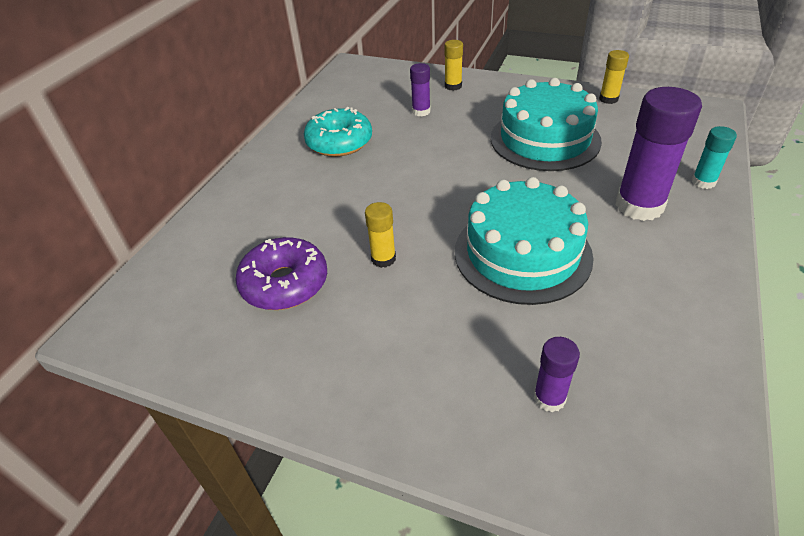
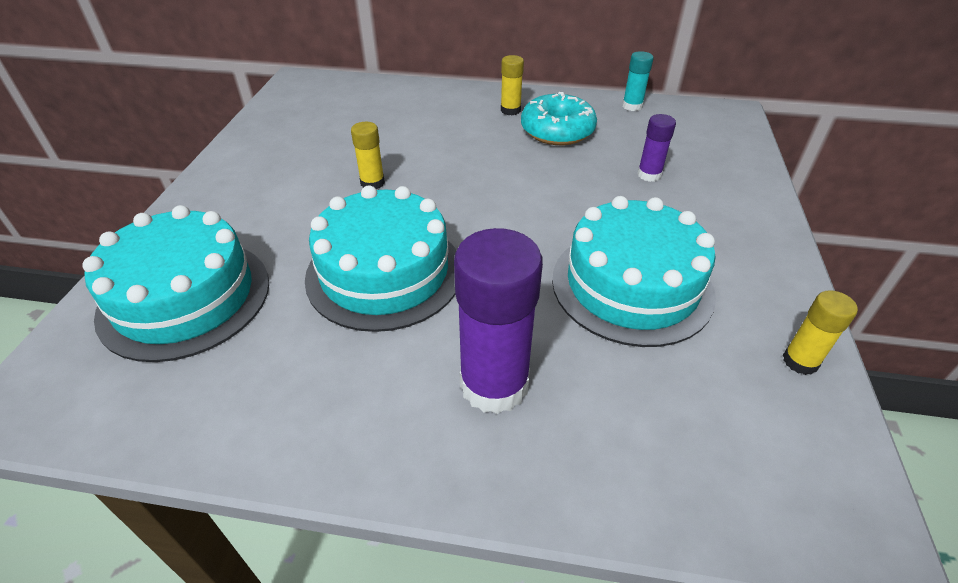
camera: 75 degrees right, 0 degrees up
(285, 283) = (340, 139): purple donut -> none
(453, 86) = (731, 193): yellow glue stick -> yellow glue stick (510, 110)
(549, 398) = (185, 297): purple glue stick -> turquoise cake
(703, 182) = (579, 478): turquoise glue stick -> turquoise glue stick (632, 106)

